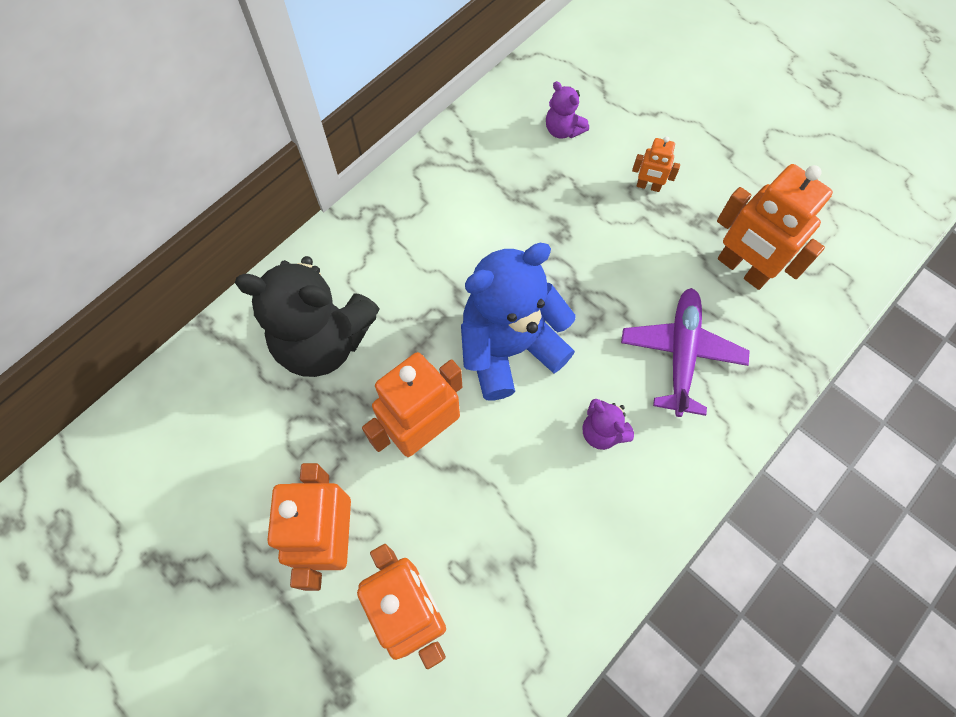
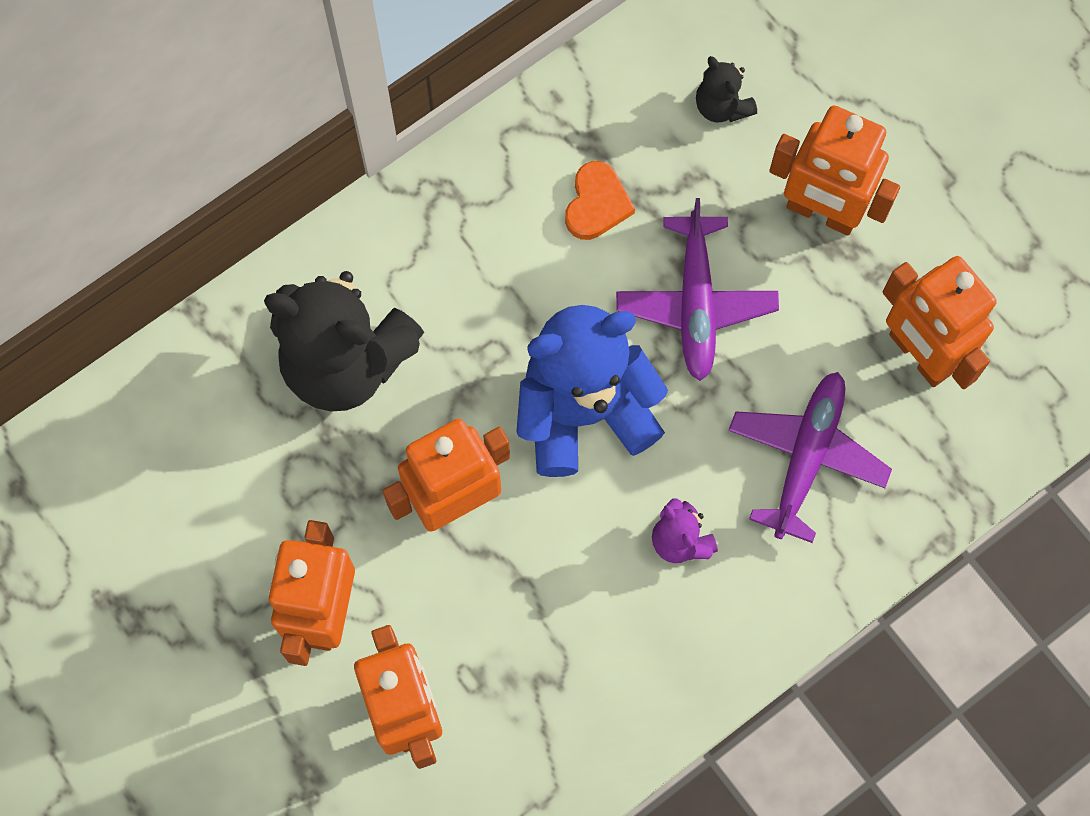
camera: 10 degrees right, 5 degrees up
(489, 204) = (596, 204): none -> orange heart
(563, 130) = (722, 106): purple teddy bear -> black teddy bear
(574, 259) = (696, 303): none -> purple plane
(648, 186) = (821, 212): orange robot -> orange robot, size x2.09

